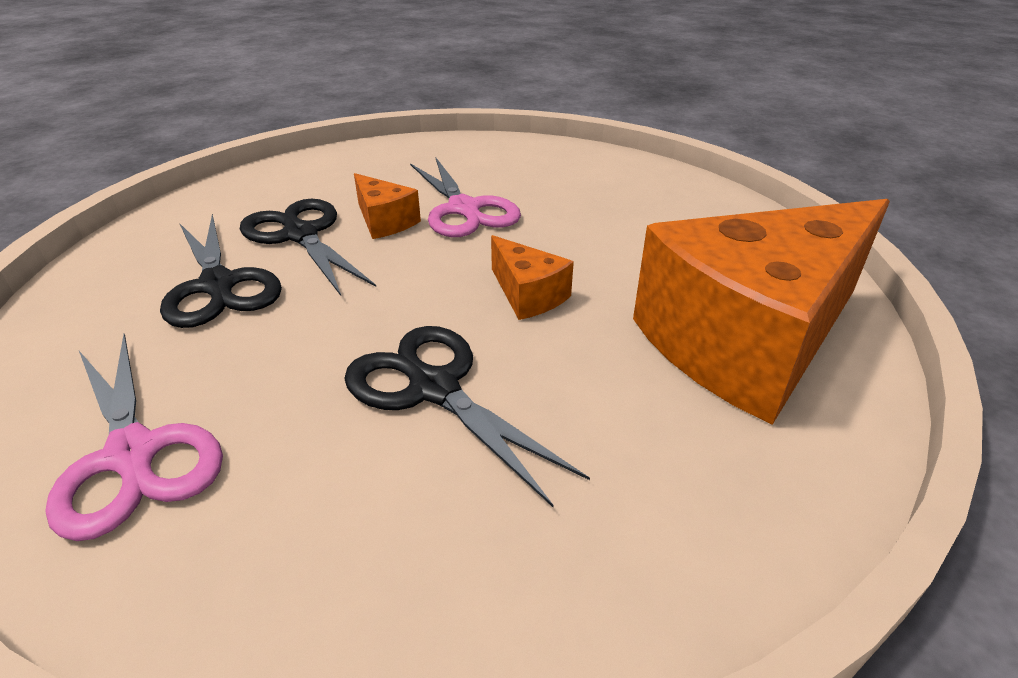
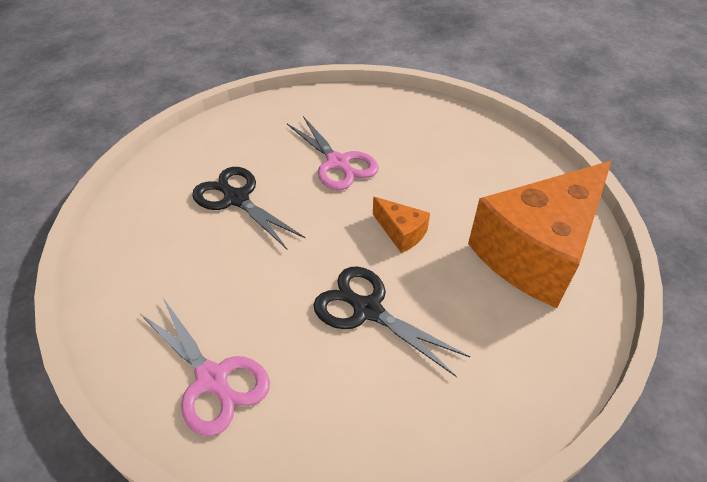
camera: 10 degrees left, 10 degrees up
(218, 286) = (201, 250): black scissors -> none
(384, 221) = (288, 180): orange cheese -> none

